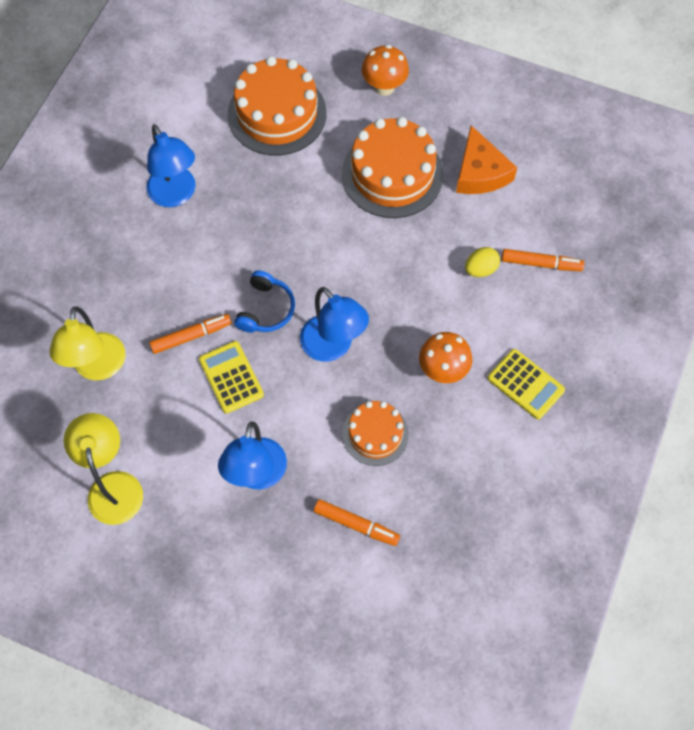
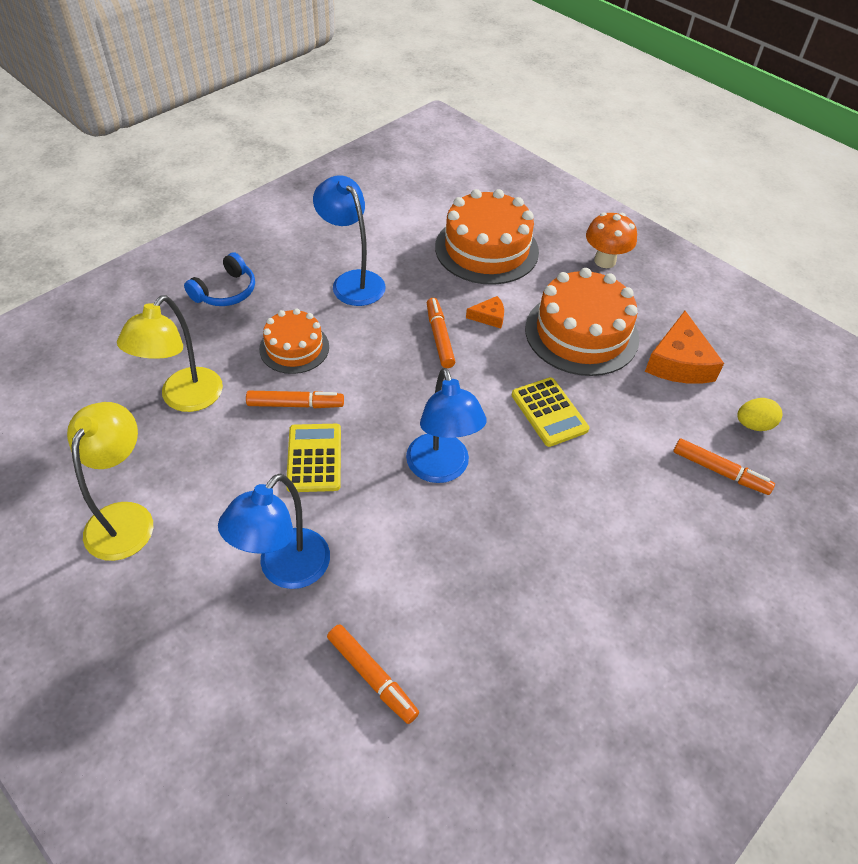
camera: 20 degrees right, 15 degrees down
(176, 195) = (352, 281): blue lamp -> blue lamp turned 150 degrees clockwise
(266, 309) = (387, 407): blue headphones -> blue headphones (225, 291)
(277, 224) = (439, 337): none -> orange marker
(309, 187) = (489, 317): none -> orange cheese
(375, 434) = (445, 579): orange cake -> orange cake (294, 348)
(443, 370) = (558, 540): orange mushroom -> none
(481, 269) = (645, 452): yellow egg -> yellow egg (753, 425)
(525, 384) = (655, 594): yellow calculator -> yellow calculator (549, 412)

